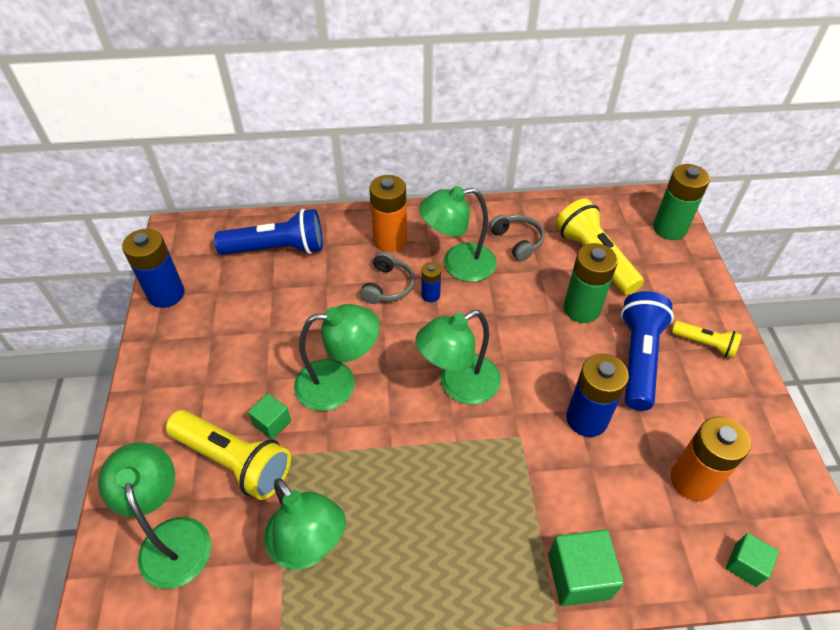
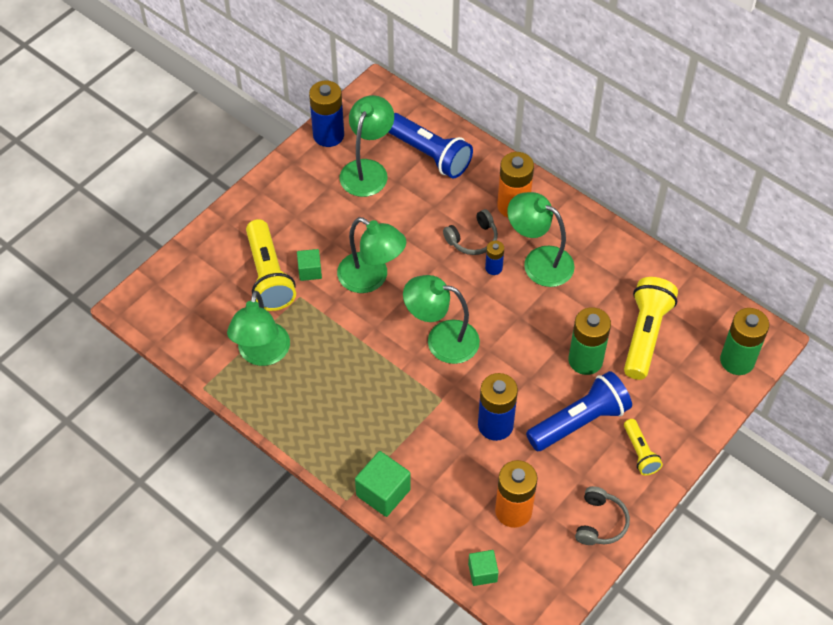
camera: 45 degrees right, 5 degrees up
(172, 537) = (201, 290): green lamp -> green lamp (367, 170)
(517, 241) = (604, 278): grey headphones -> grey headphones (600, 522)

